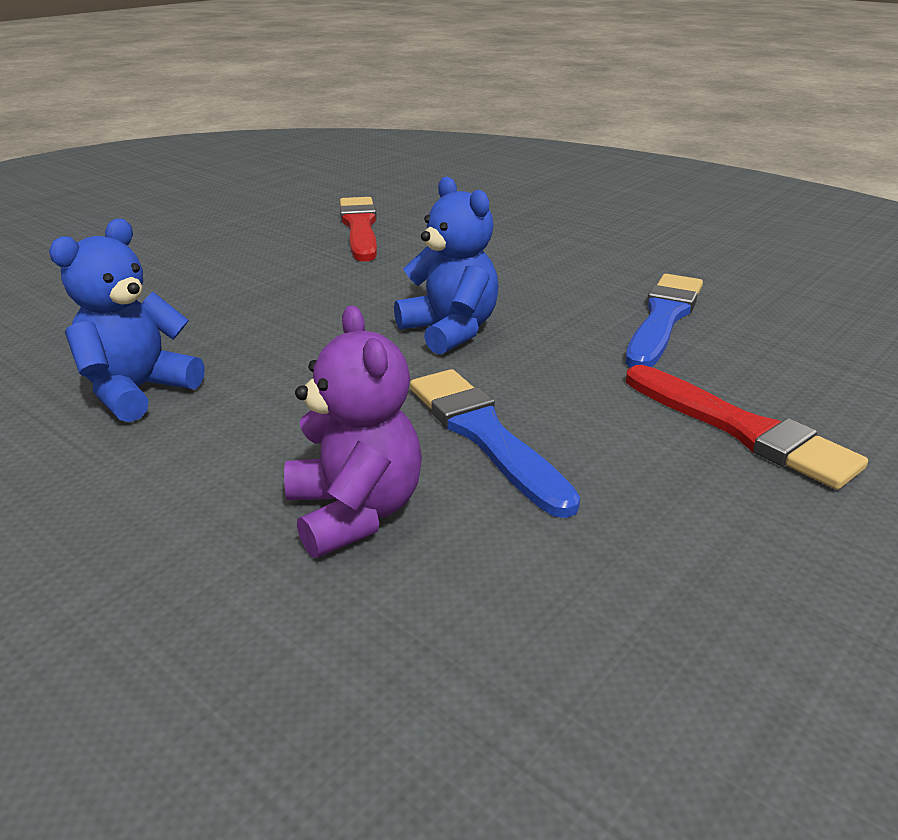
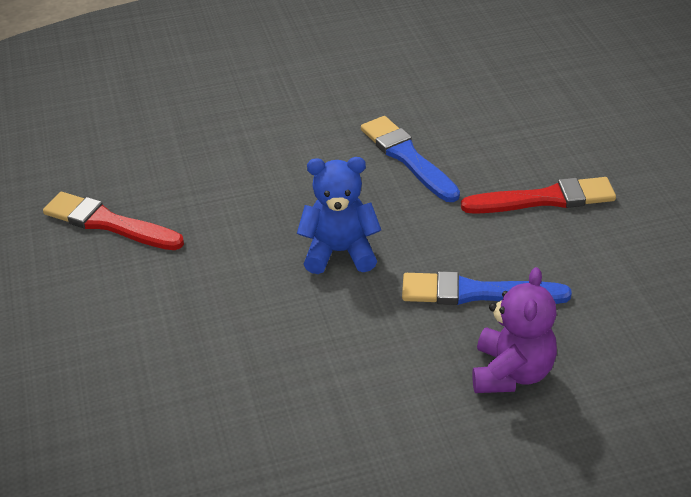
camera: 55 degrees left, 10 degrees up
(137, 391) = (291, 431): blue teddy bear -> none
(355, 512) = (511, 373): purple teddy bear -> purple teddy bear turned 90 degrees clockwise

